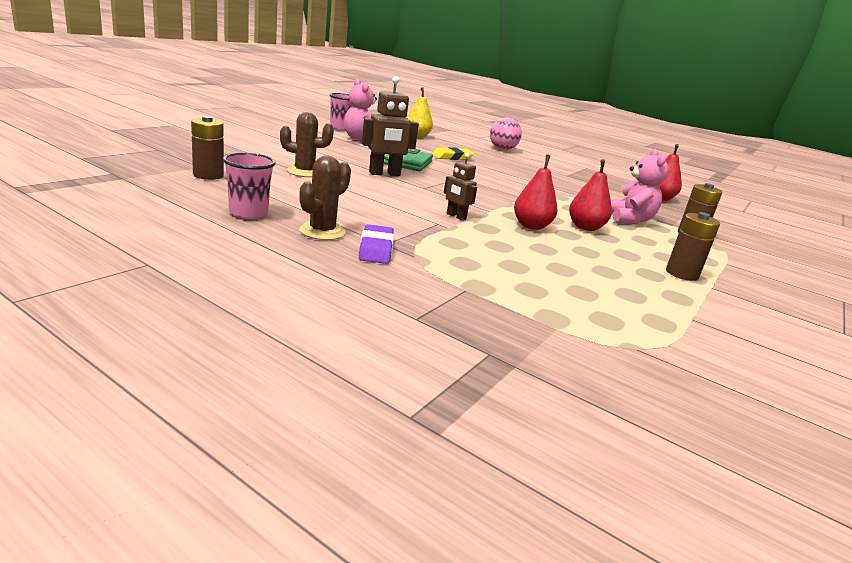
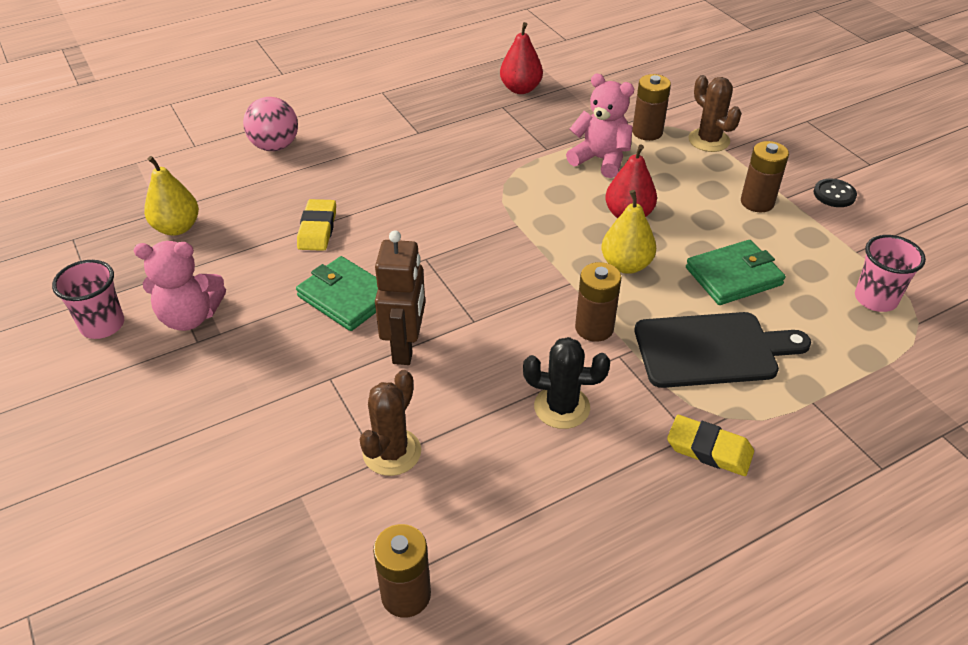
camera: 60 degrees left, 20 degrees up
(248, 213) = (588, 565): pink cup -> pink cup (875, 299)
(322, 231) = (655, 491): brown cactus -> brown cactus (709, 140)
(374, 207) = (562, 407): none -> black cactus
(376, 249) = (709, 449): purple eraser -> yellow eraser
(456, 216) = (594, 328): brown robot -> brown battery
(480, 252) = (712, 350): none -> black cutting board
(531, 226) = (626, 265): red pear -> yellow pear
(574, 262) = (733, 276): none -> green wallet
(758, 310) = (834, 194): none -> black button

